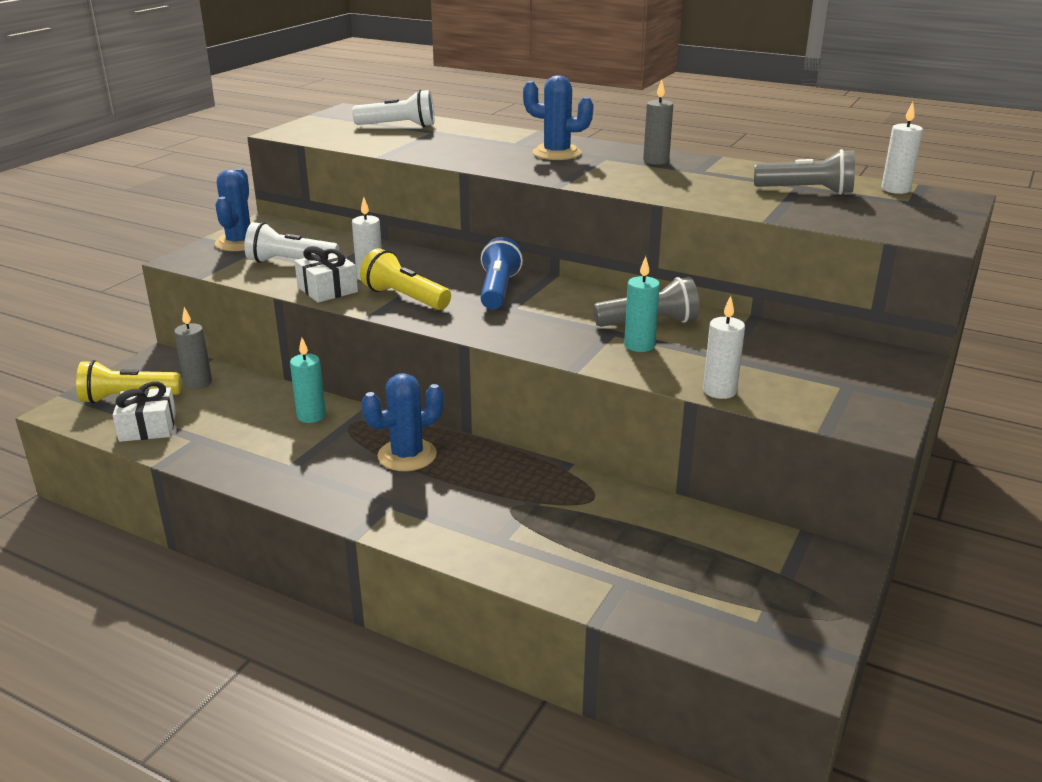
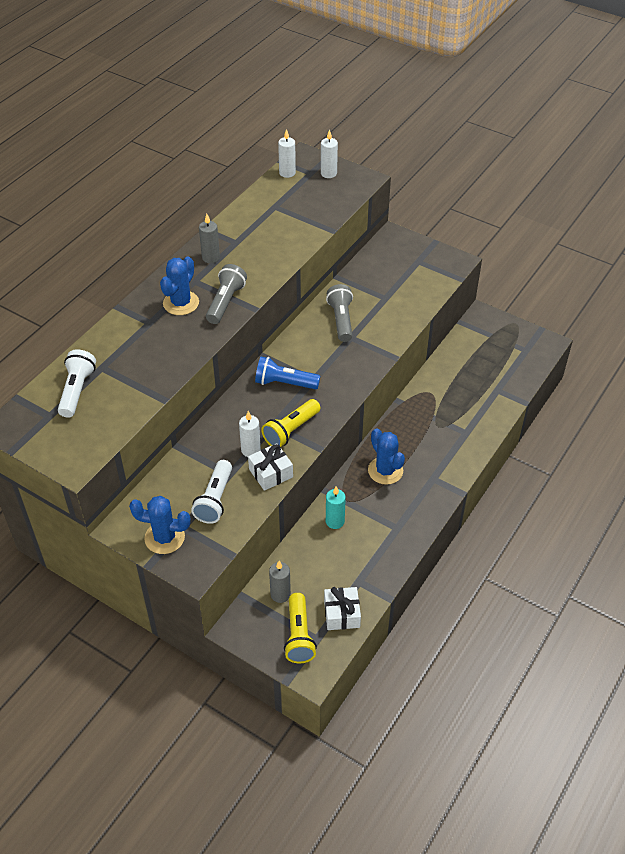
camera: 85 degrees left, 20 degrees up
(639, 345) = (370, 328): turquoise candle -> none
(719, 391) = (423, 306): white candle -> white candle (328, 173)
(806, 191) = (284, 206): grey flashlight -> grey flashlight (225, 302)

